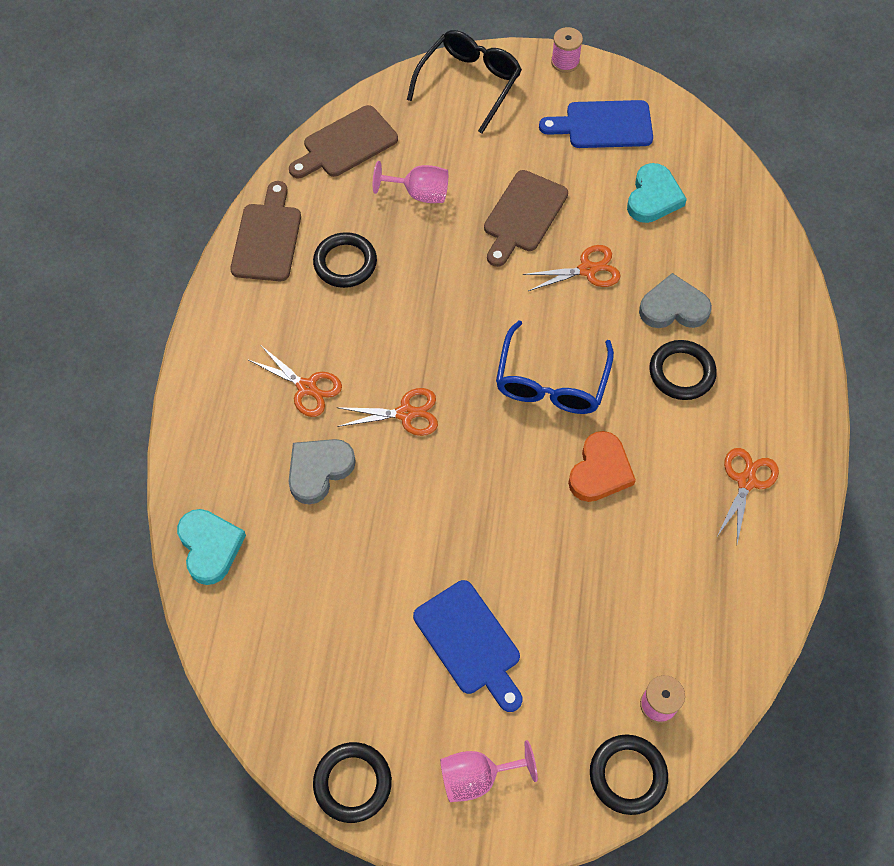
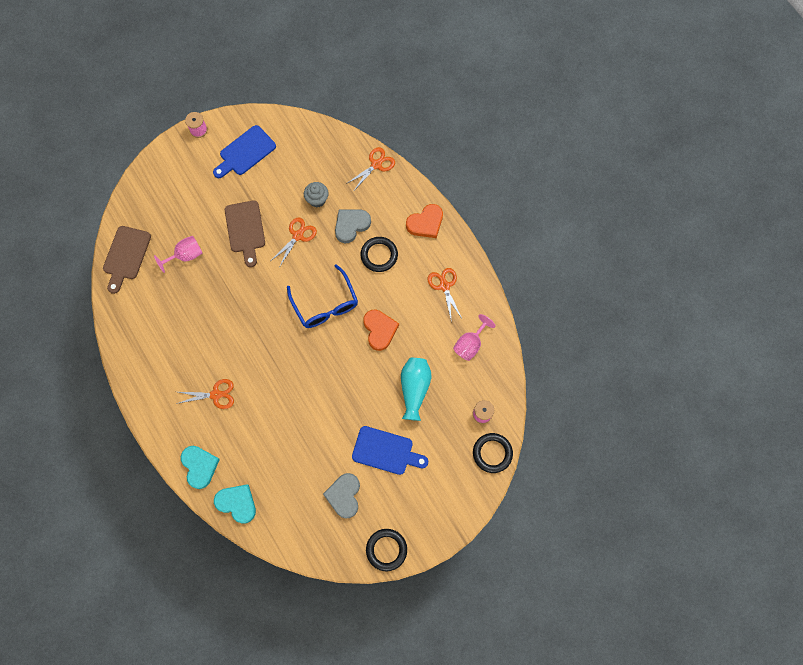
camera: 40 degrees left, 10 degrees up
(267, 237) = (130, 335): brown cutting board -> none
(319, 470) = (255, 429): grey heart -> grey heart (344, 495)
(345, 263) = (180, 319): black ring -> none
(405, 413) = (272, 371): orange scissors -> orange scissors (376, 164)
(469, 84) = (160, 177): black glasses -> none
(477, 777) = (434, 504): pink goblet -> pink goblet (470, 344)
(584, 589) = (414, 389): none -> turquoise vase
(652, 244) = (317, 199): none -> grey cupcake
(653, 197) = (299, 174): turquoise heart -> turquoise heart (199, 466)
(786, 378) = (425, 223): none -> orange heart

